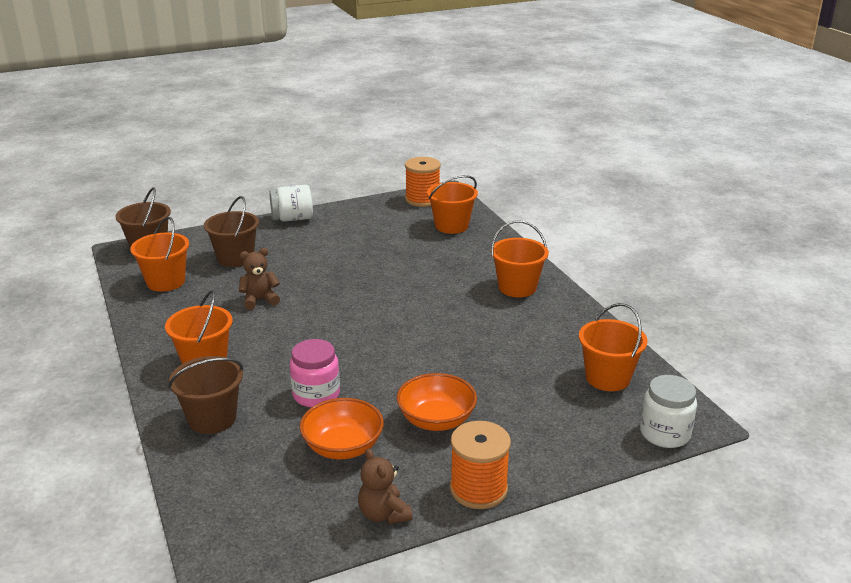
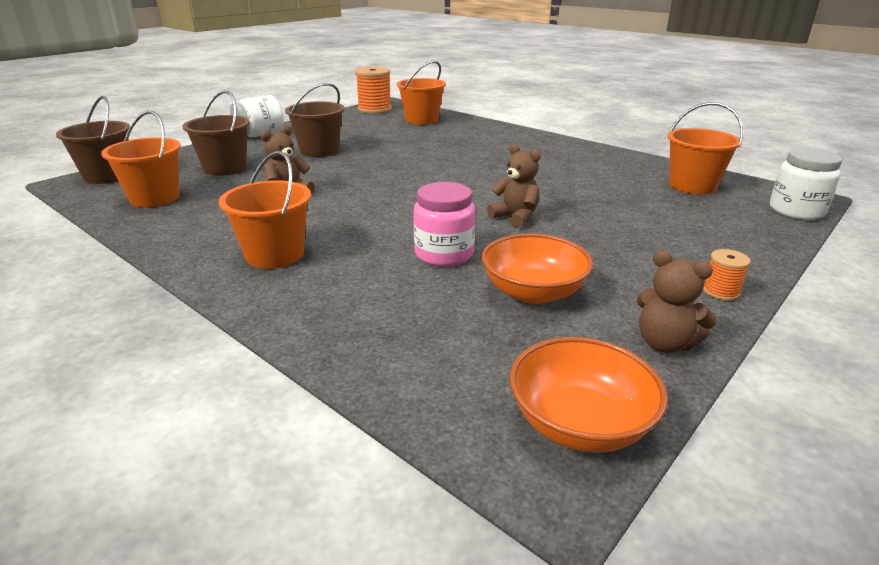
camera: 25 degrees left, 0 degrees up
(212, 418) = (341, 305): brown bucket -> brown bucket (319, 151)
(406, 372) = (515, 217): none -> brown teddy bear
(436, 420) = (596, 246): orange bowl -> orange bowl (579, 424)
(478, 489) = (720, 291): orange spool -> orange spool, size x0.50
(517, 287) = (531, 146): orange bucket -> none

